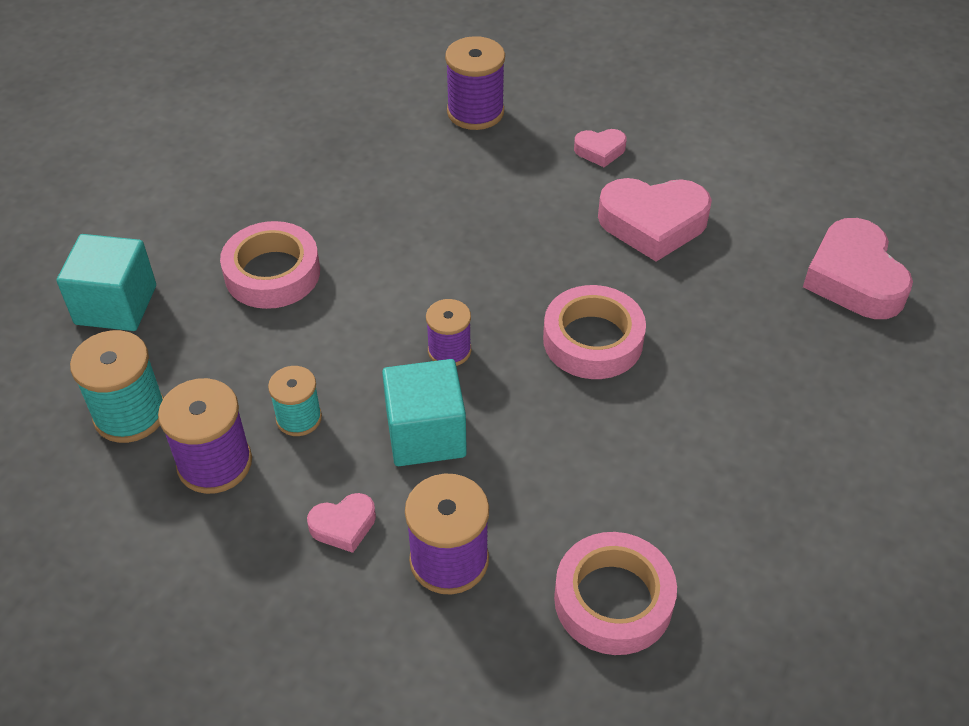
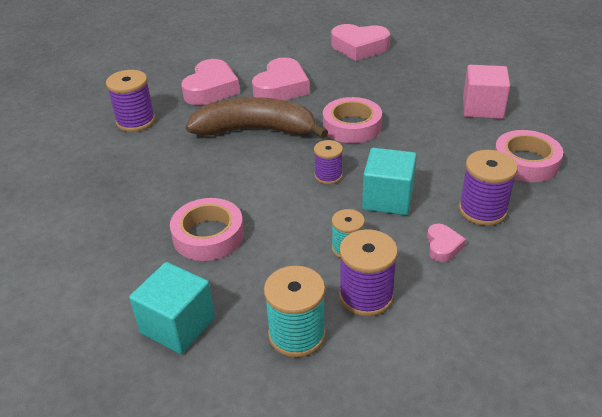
camera: 65 degrees left, 10 degrees down
(520, 236) = (256, 130): none -> brown banana
(600, 151) = (211, 89): pink heart -> pink heart, size x1.99
(756, 505) = (482, 108): none -> pink cube

